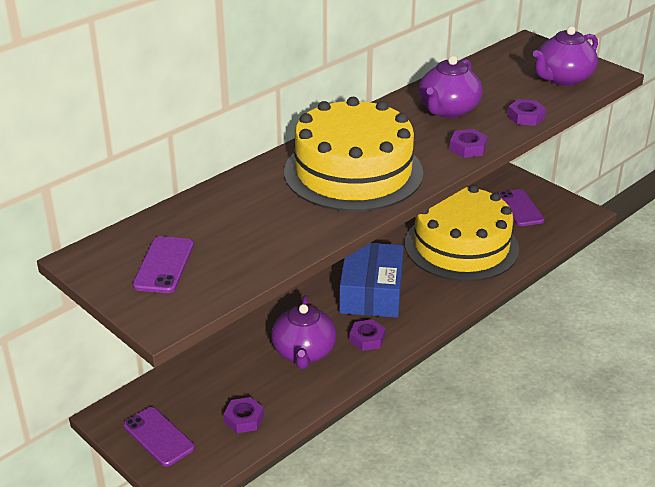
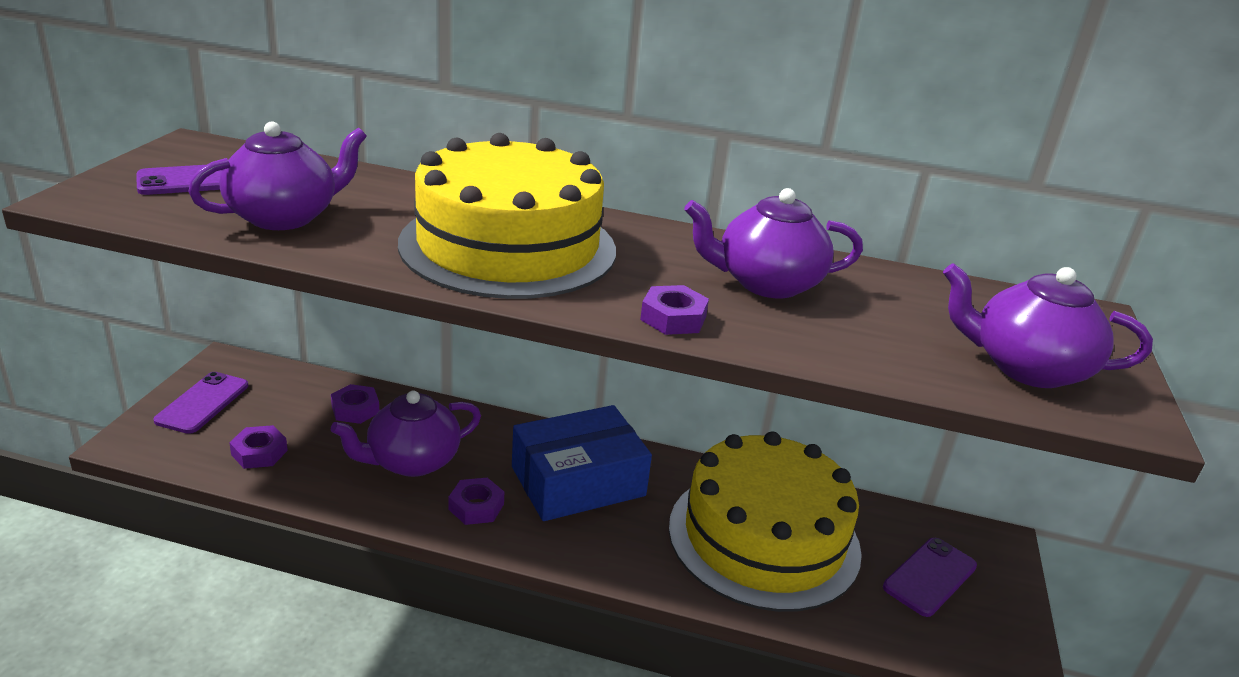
camera: 55 degrees right, 5 degrees down
(256, 240) = (285, 217): none -> purple teapot
(526, 117) = (840, 353): purple nut -> purple nut (355, 409)

